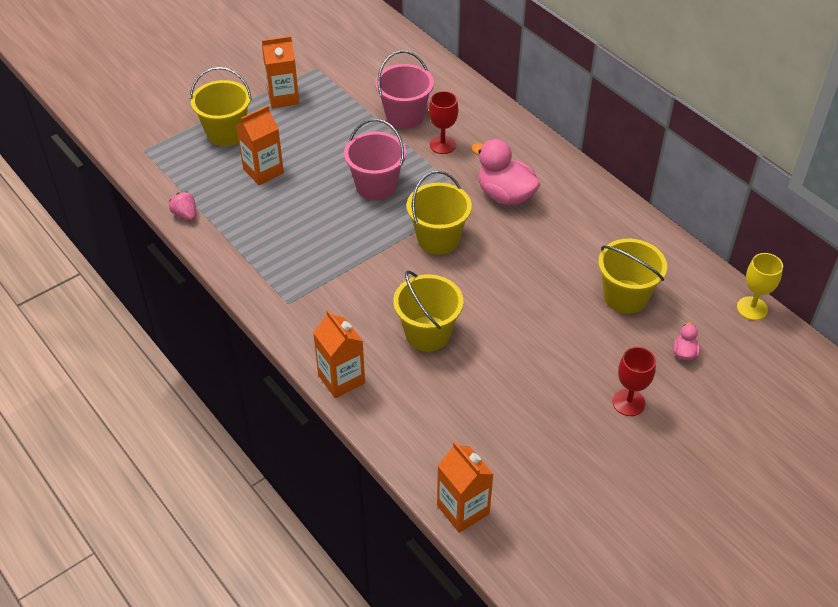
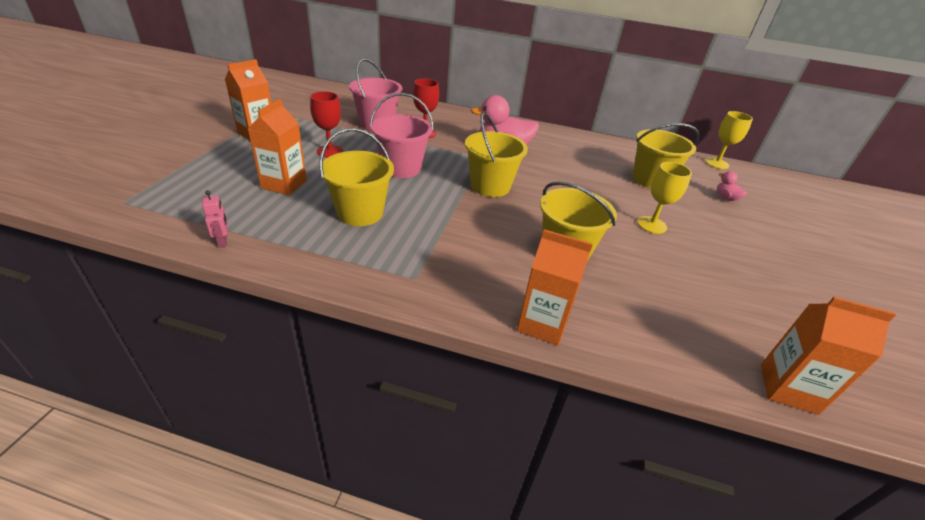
camera: 40 degrees left, 10 degrees down
(185, 215) = (223, 242): pink strawberry -> pink robot
(226, 133) = (218, 168): yellow bucket -> yellow bucket (360, 213)
(548, 345) = (651, 225): none -> yellow goblet
(628, 402) = (747, 240): red goblet -> red goblet (330, 151)

